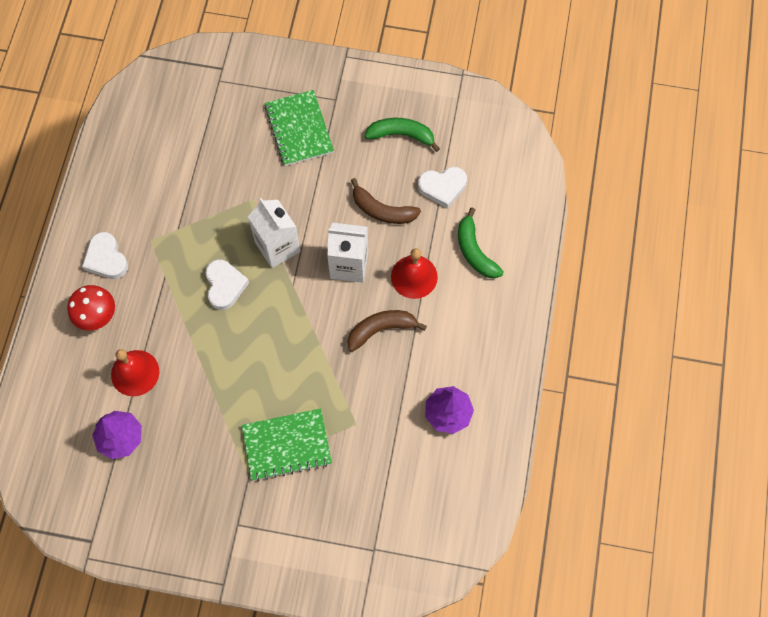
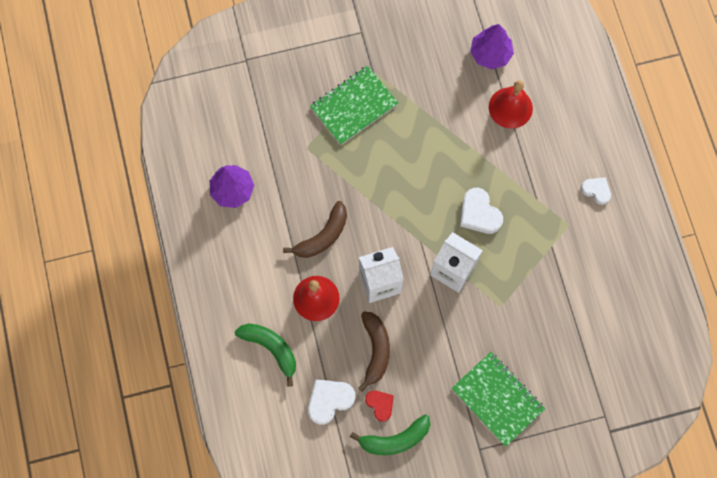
camera: 155 degrees right, 5 degrees up
(97, 315) = (572, 139): red mushroom -> none
(106, 259) = (596, 191): white heart -> white heart, size x0.64
(382, 210) = (375, 350): brown banana -> brown banana turned 90 degrees clockwise
(400, 166) = (380, 404): none -> red heart

